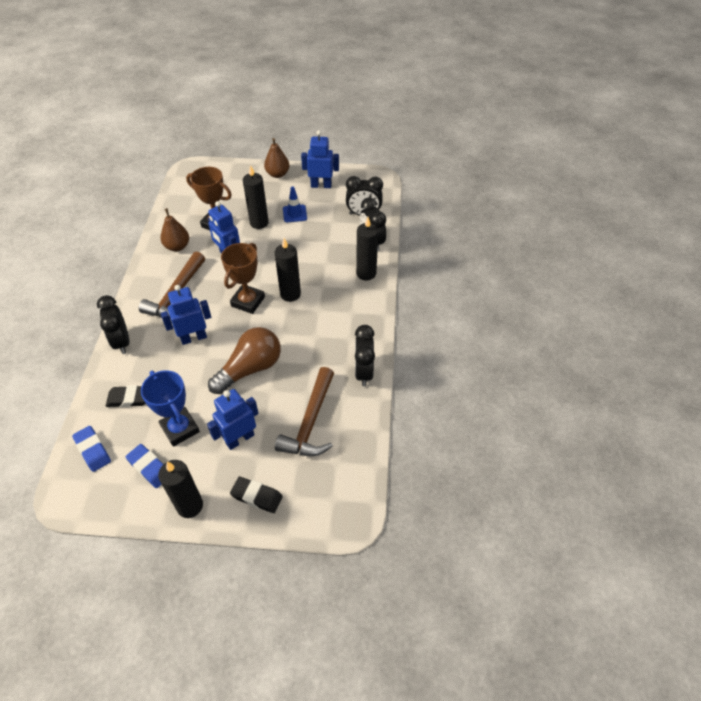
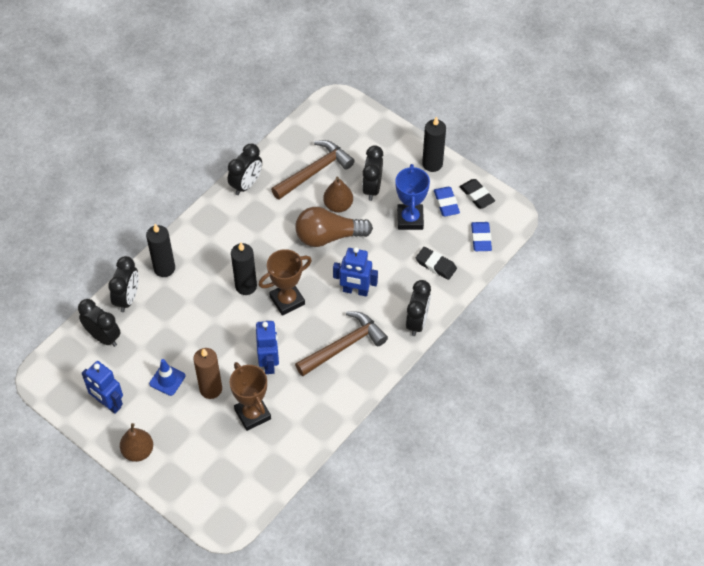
camera: 145 degrees left, 5 degrees up
(177, 246) = (310, 406): brown pear -> brown pear (338, 205)
(239, 439) = (372, 188): blue robot -> black clock
(257, 496) = (385, 145): black eraser -> black eraser (477, 196)
(259, 223) = (211, 389): black candle -> brown candle

